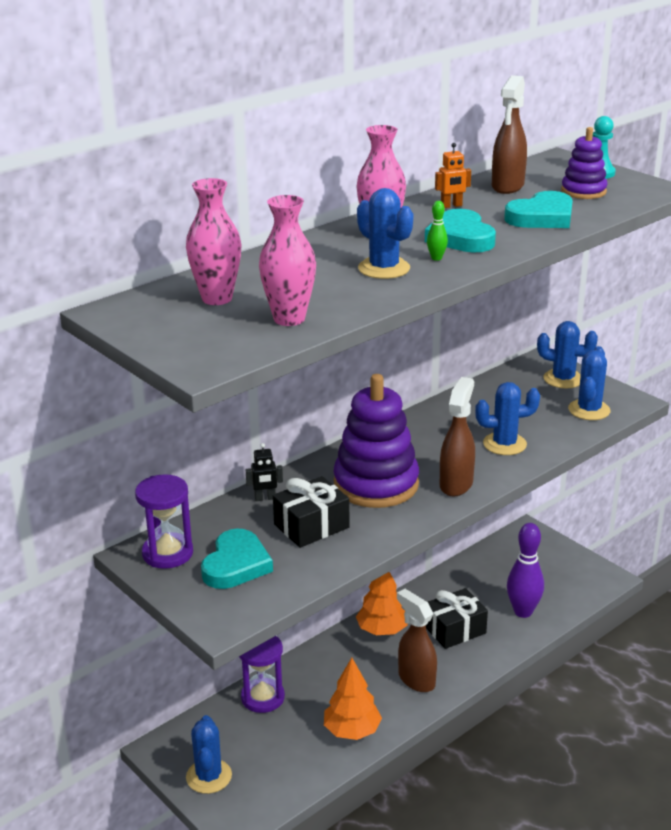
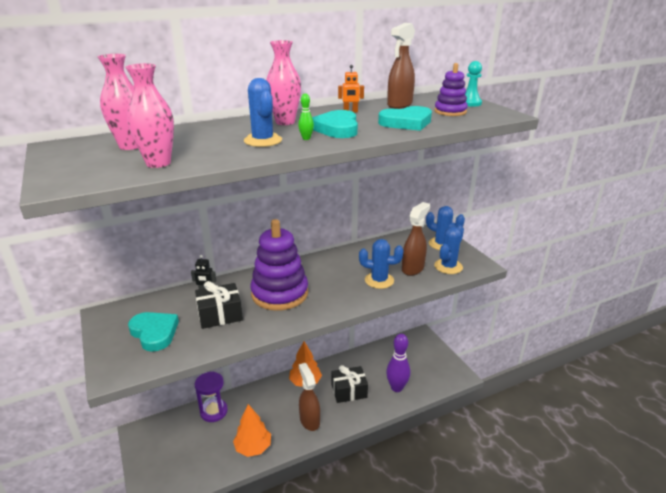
camera: 15 degrees right, 0 degrees up
(167, 553) = (121, 317): purple hourglass -> none
(209, 776) = (153, 458): blue cactus -> none
(236, 564) = (154, 333): turquoise heart -> turquoise heart turned 75 degrees counterclockwise
(456, 484) = (331, 302): brown spray bottle -> brown spray bottle (413, 268)

